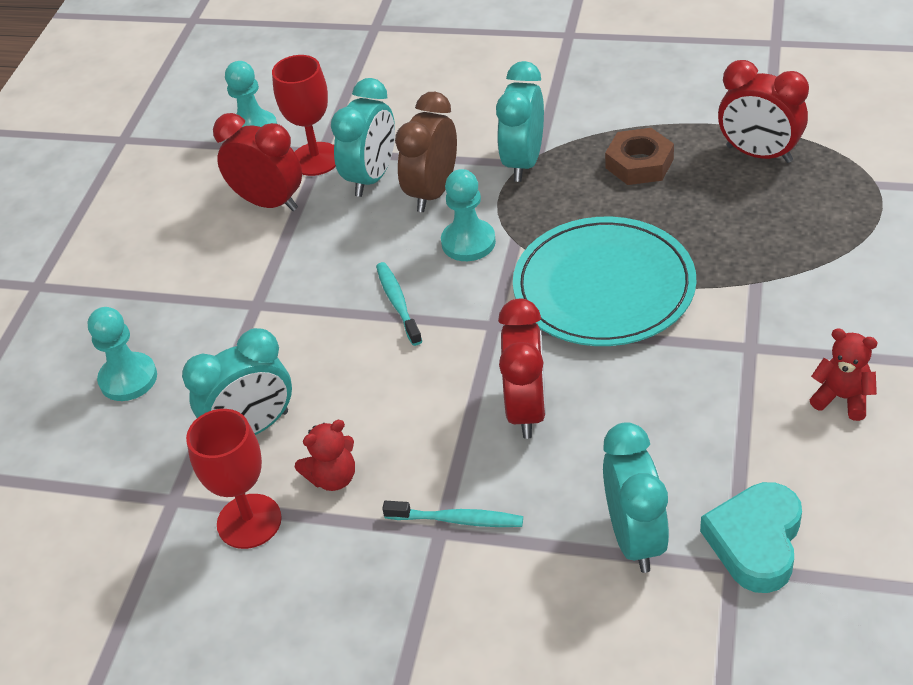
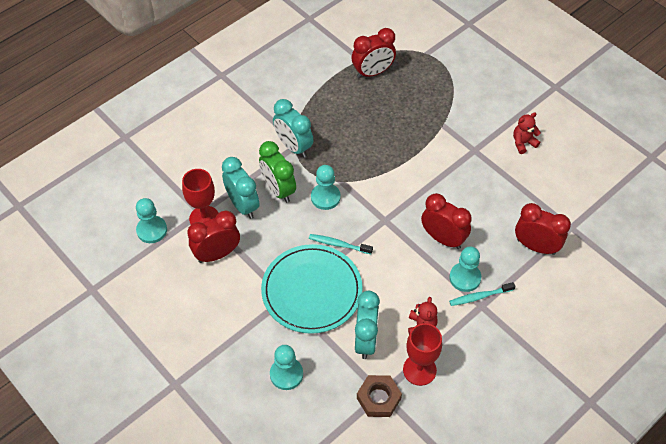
camera: 60 degrees left, 10 degrees up
(432, 192) = (278, 190): brown clock -> green clock
(456, 520) = (480, 296): turquoise toothbrush -> turquoise toothbrush turned 150 degrees counterclockwise
(475, 479) = (465, 278): none -> turquoise pawn
(604, 287) = (399, 171): turquoise plate -> turquoise plate (312, 290)
(635, 538) = (536, 246): turquoise clock -> red clock
(639, 163) = (337, 111): brown nut -> brown nut (378, 398)
(755, 542) = (566, 213): turquoise heart -> none

